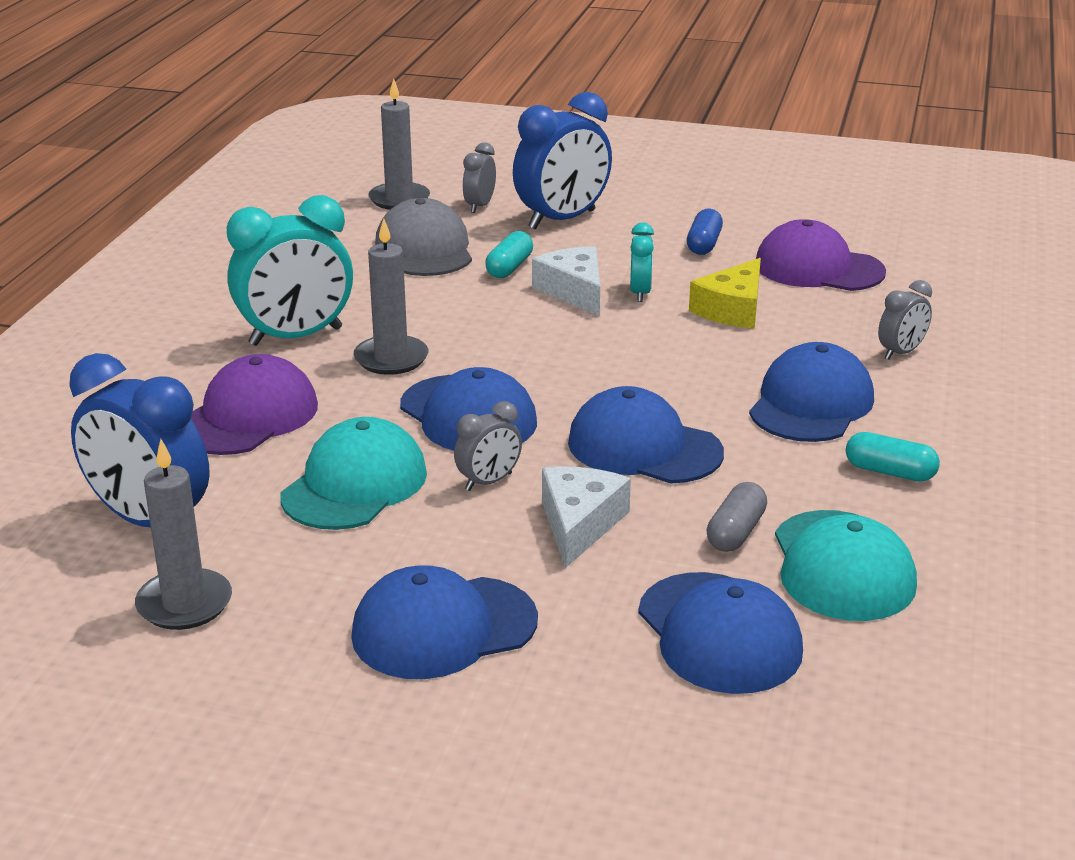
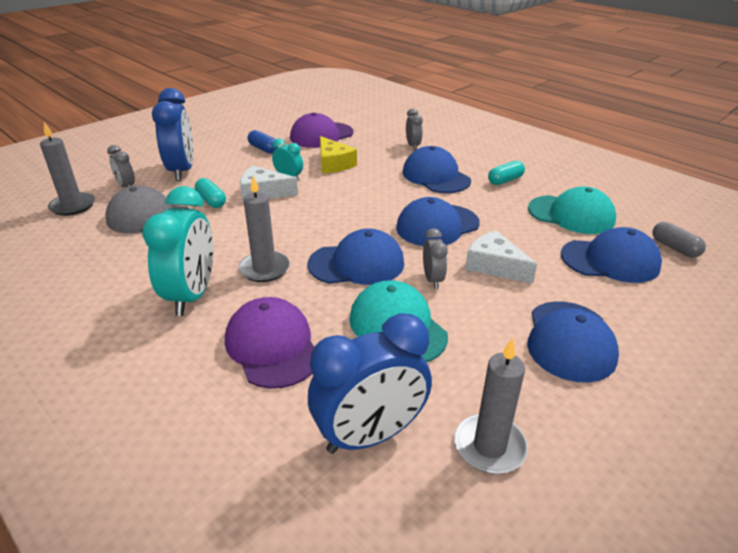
camera: 60 degrees left, 5 degrees up
(736, 532) = (529, 228): grey capsule -> grey capsule (674, 248)

